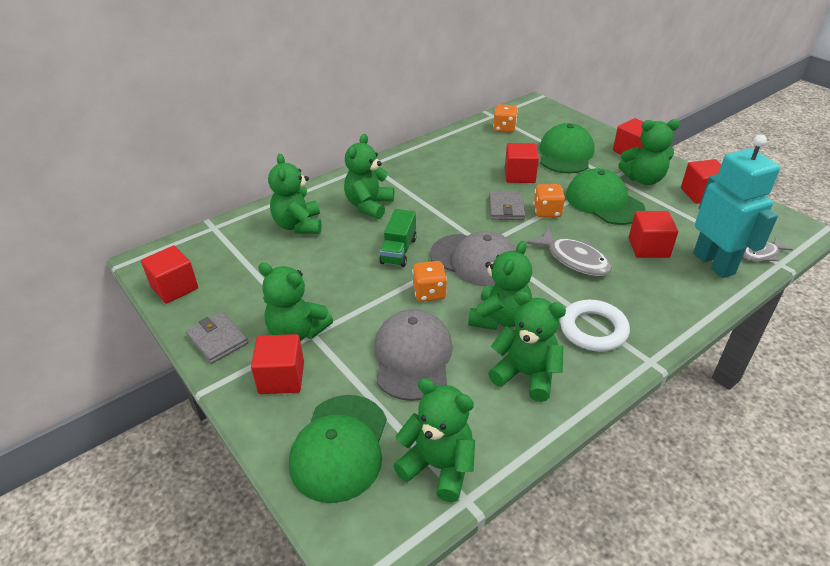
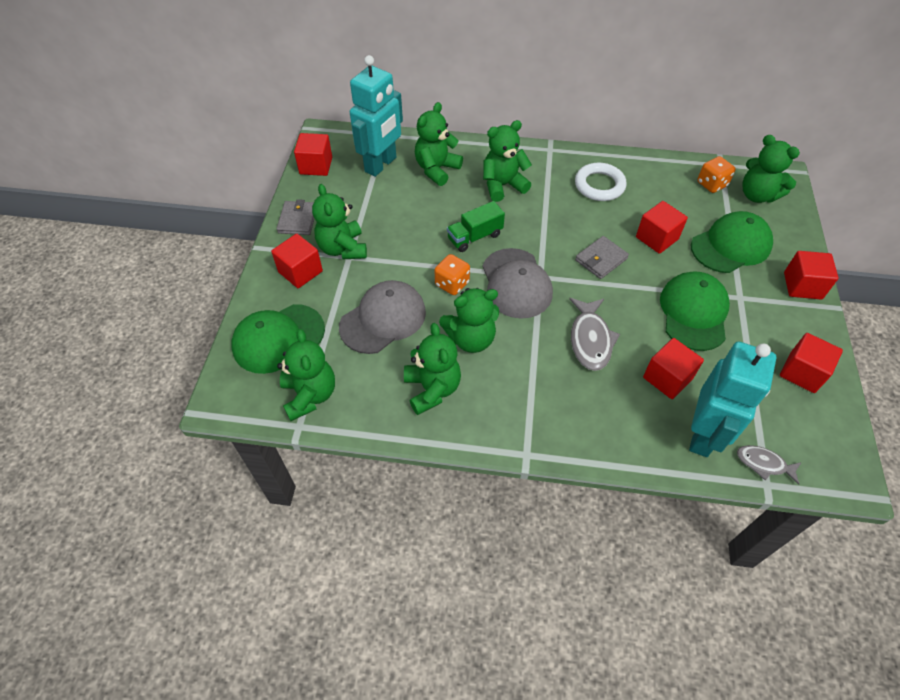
camera: 45 degrees right, 15 degrees up
(242, 250) = (381, 165): none -> turquoise robot
(547, 212) = (630, 286): orange dice -> none
(593, 329) = (521, 399): white ring -> white ring (599, 185)
(643, 179) = (767, 319): green teddy bear -> green teddy bear (757, 195)

